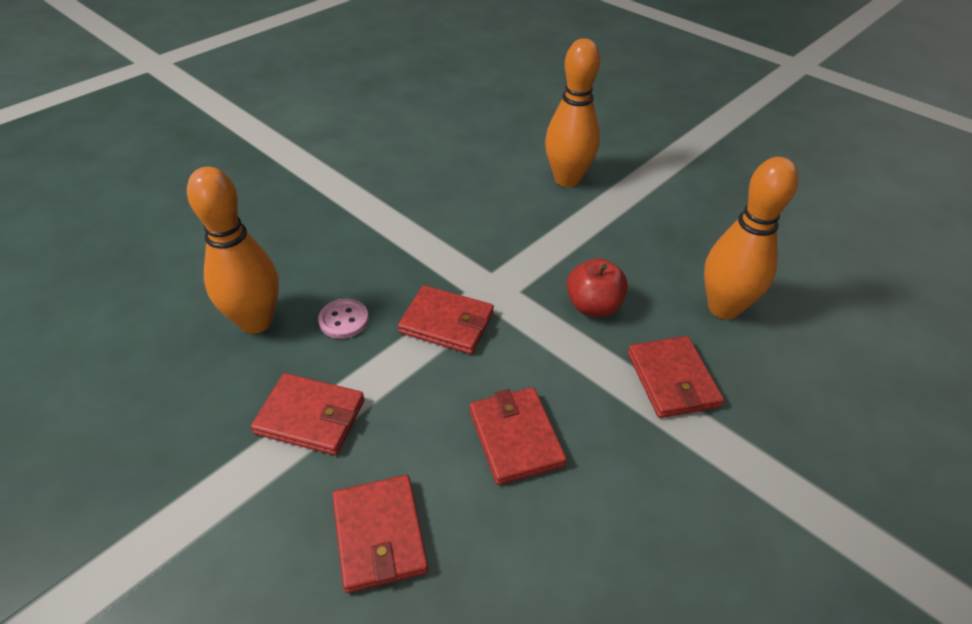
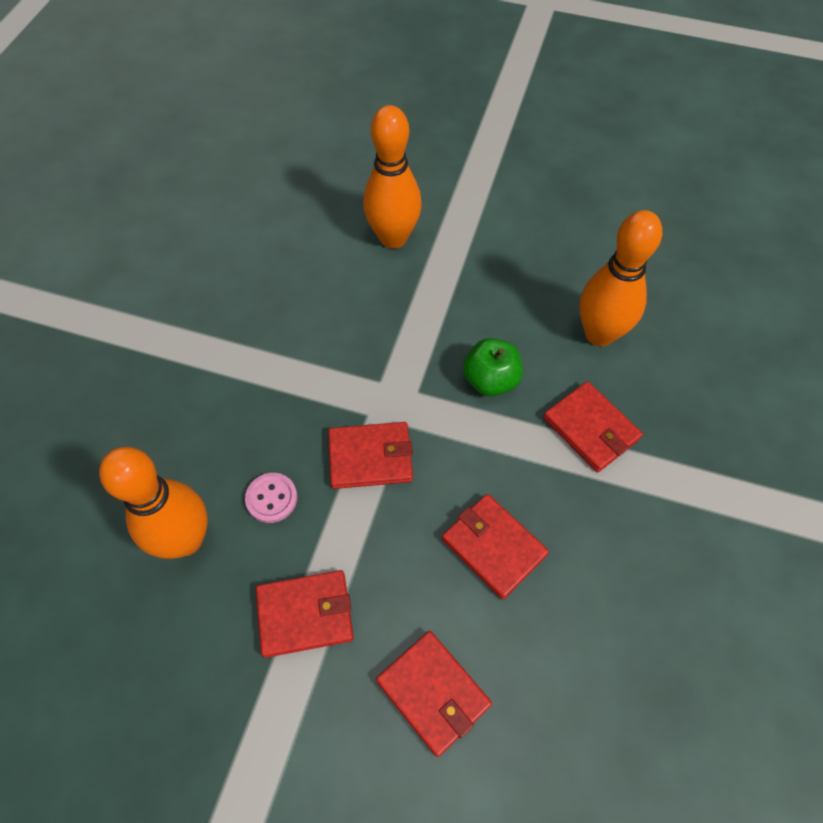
camera: 25 degrees left, 15 degrees up
(593, 306) = (490, 380): red apple -> green apple

